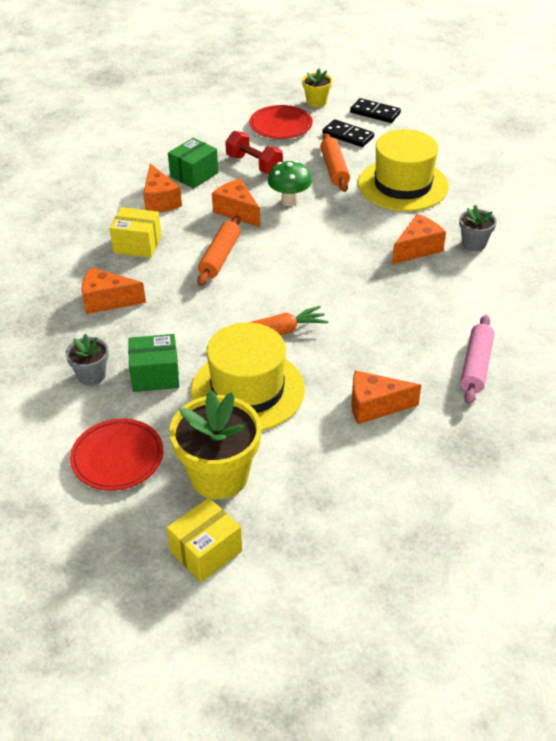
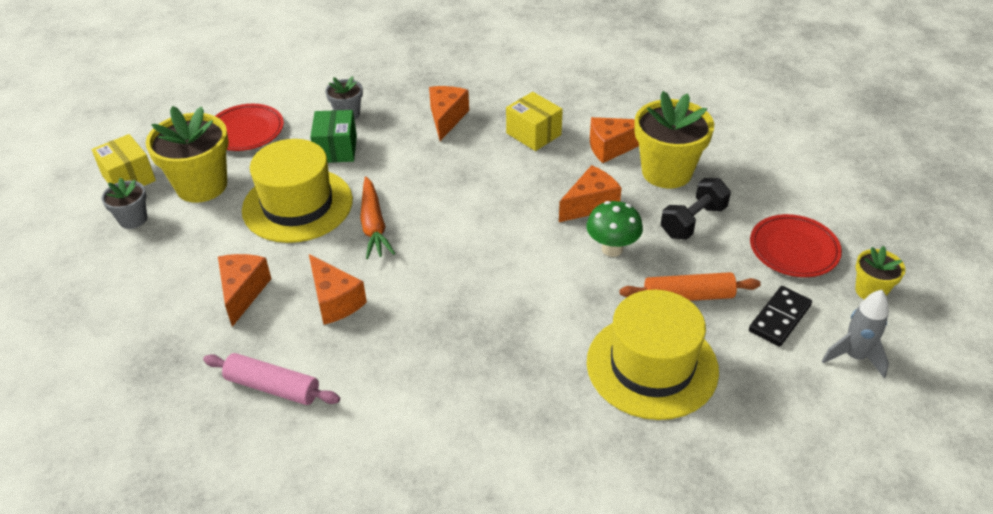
camera: 95 degrees right, 0 degrees up
(137, 244) = (533, 134): yellow box -> yellow box turned 60 degrees counterclockwise
(194, 175) = (666, 172): green box -> yellow flower pot
(220, 257) = (505, 190): orange rolling pin -> none
(254, 164) = (693, 221): red dumbbell -> black dumbbell
(375, 113) = (854, 356): black domino -> grey rocket
(417, 249) = (502, 362): orange cheese -> orange cheese (335, 301)
(473, 243) = (507, 427): grey flower pot -> grey flower pot (133, 219)

